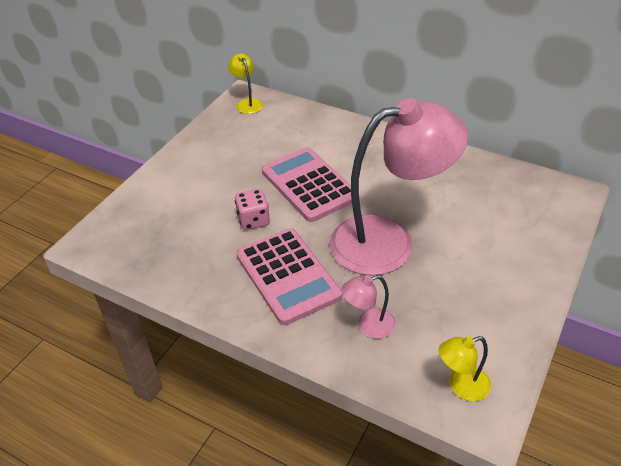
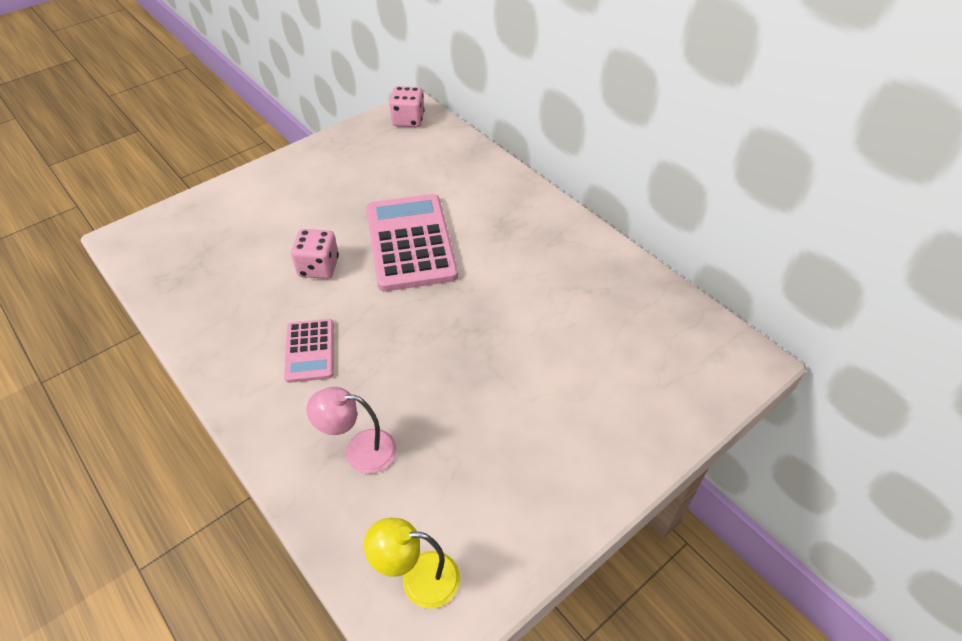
camera: 20 degrees right, 5 degrees up
(247, 103) = (408, 120): yellow lamp -> pink dice
(287, 276) = (310, 351): pink calculator -> pink calculator, size x0.53
(389, 241) = (457, 347): pink lamp -> none

